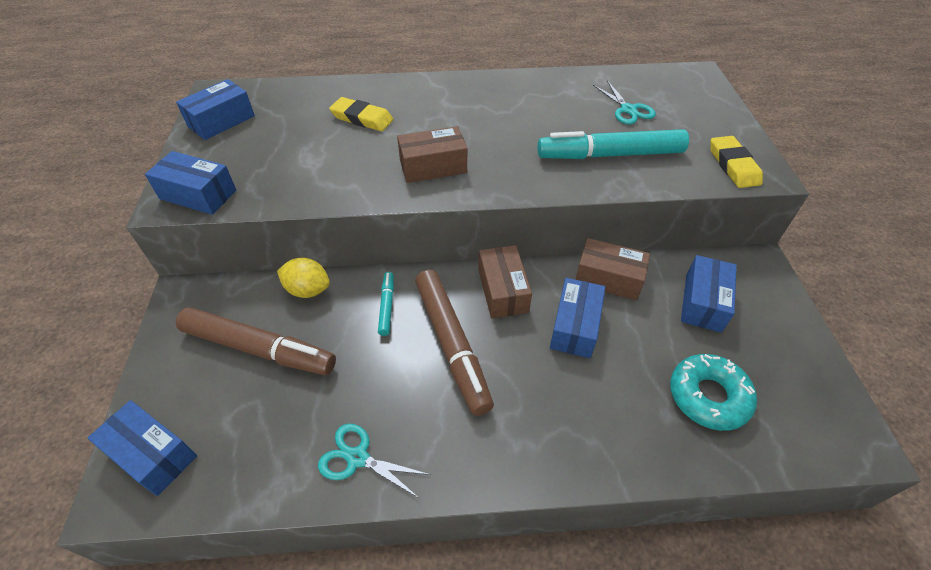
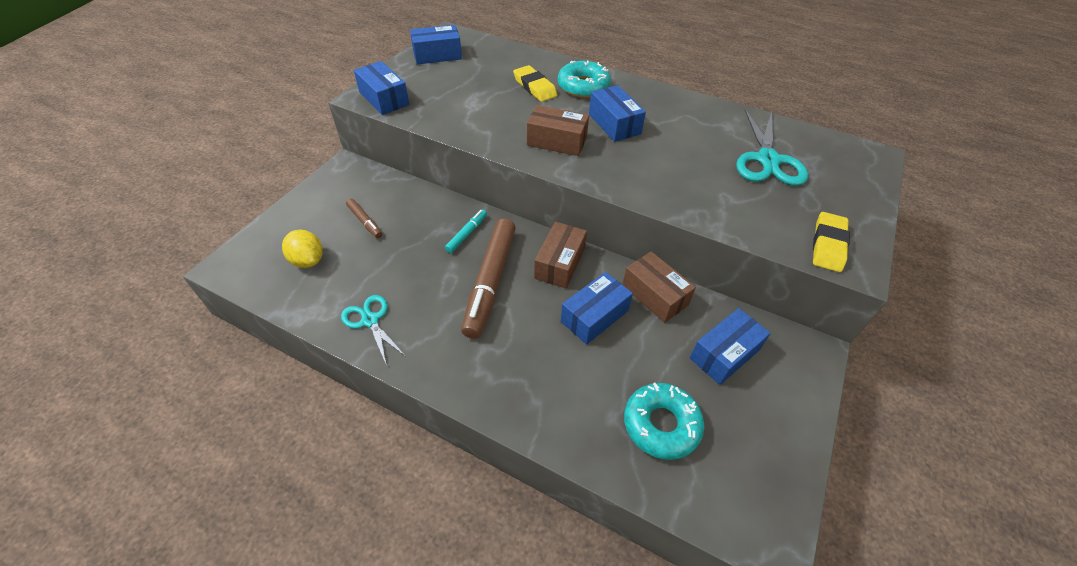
camera: 30 degrees right, 0 degrees up
(152, 454) = (261, 253): blue box -> blue box (614, 124)
(259, 348) = (365, 221): brown marker -> brown marker, size x0.47
(308, 290) = (423, 198): yellow lemon -> yellow lemon (308, 260)
(410, 100) = (583, 86): none -> turquoise donut
(610, 155) = (714, 189): turquoise marker -> none
(628, 110) = (768, 160): turquoise scissors -> turquoise scissors, size x1.64

